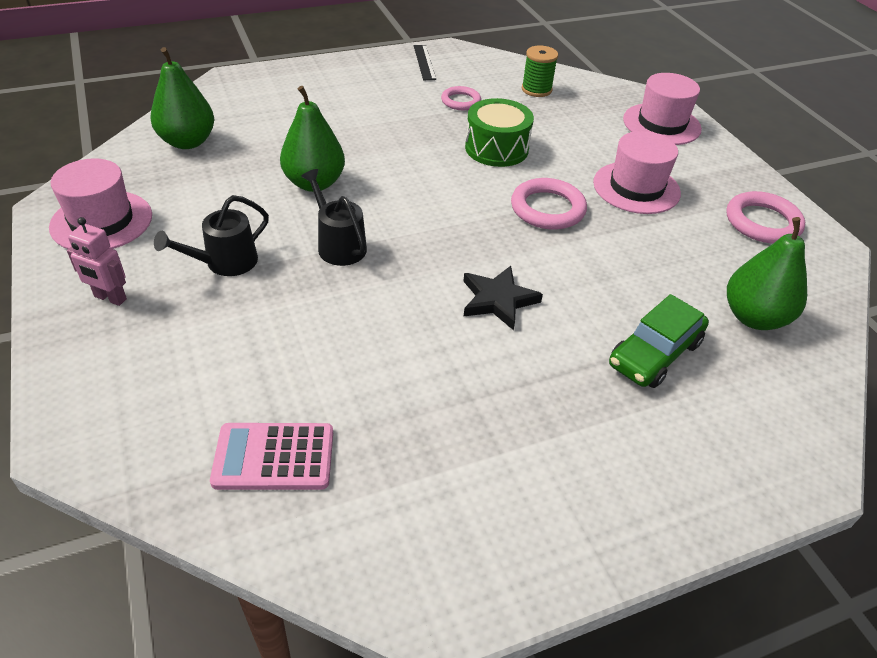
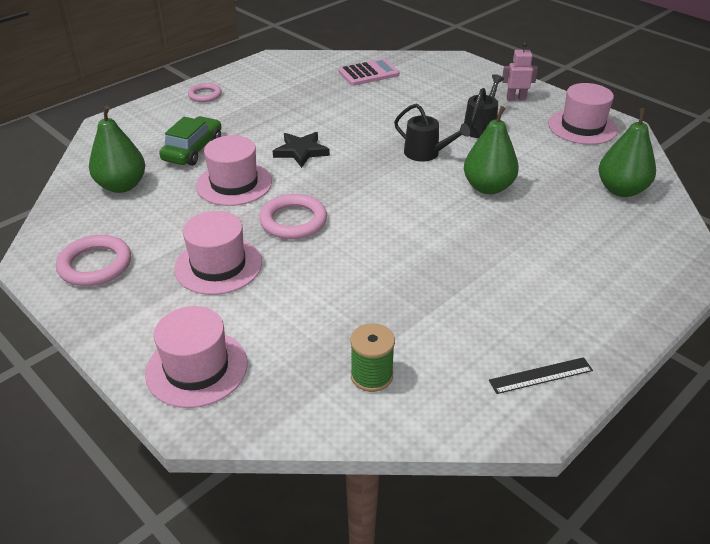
camera: 160 degrees right, 5 degrees down
(424, 62) = (541, 375): black ruler -> black ruler turned 75 degrees counterclockwise
(460, 101) = (445, 320): pink ring -> pink ring (205, 95)
(496, 148) = (368, 267): green drum -> none
(603, 275) = (234, 184): none -> pink hat

